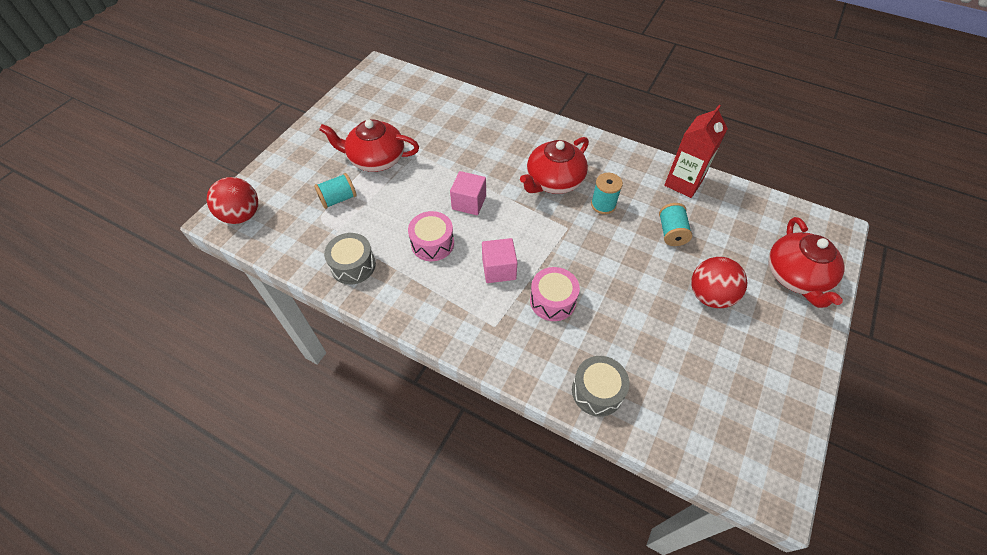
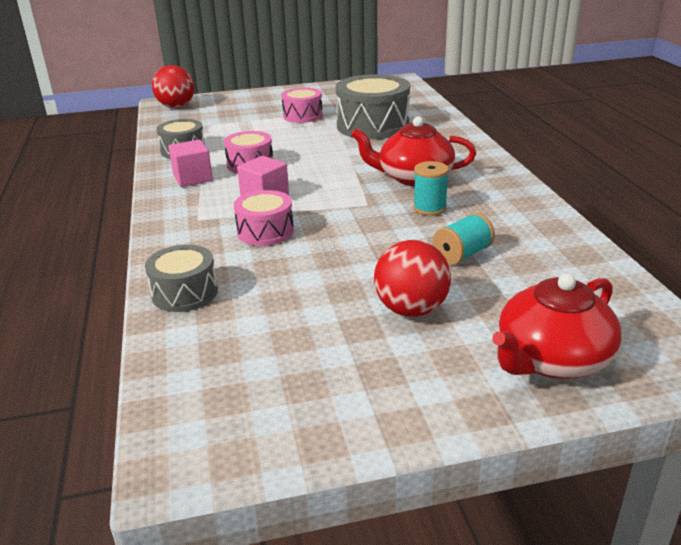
camera: 50 degrees right, 25 degrees down
(338, 199) = (240, 122): turquoise spool -> none
(376, 159) = (302, 115): red teapot -> pink drum
(446, 140) = (373, 126): none -> grey drum
(469, 202) = (319, 159): pink cube -> pink cube (193, 178)
(683, 183) = (550, 234): red carton -> none

